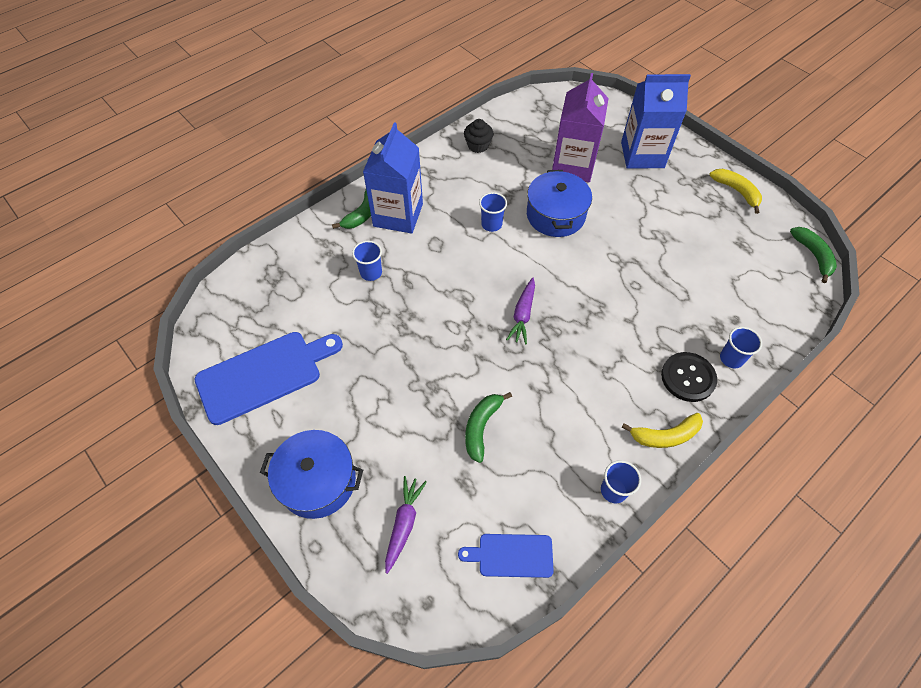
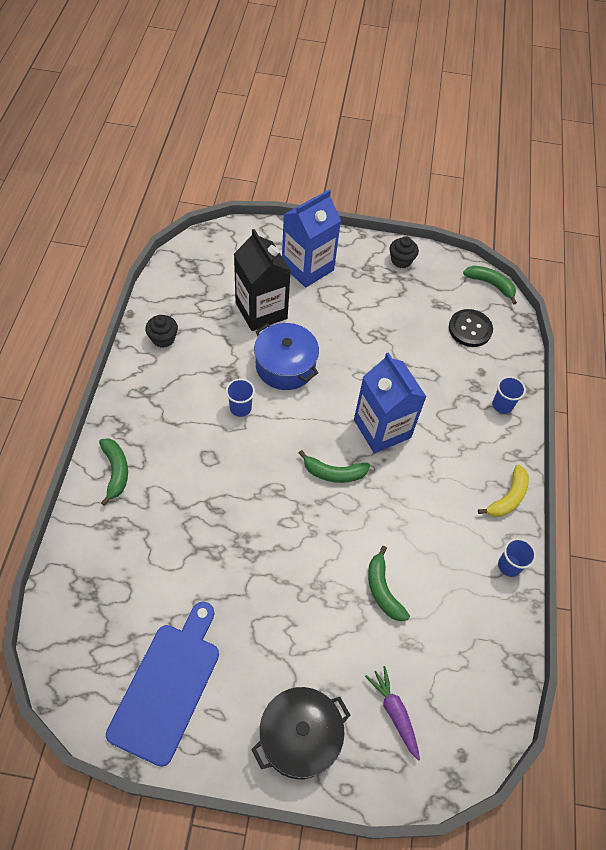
camera: 45 degrees left, 0 degrees up
(317, 481) = (300, 737): blue pot -> black pot
(371, 273) = (176, 523): blue cup -> none
(398, 215) = (150, 452): blue carton -> blue carton (382, 429)
(511, 555) = (485, 670): blue cutting board -> none
(523, 315) = (334, 473): purple carrot -> green banana
(573, 166) = (261, 311): purple carton -> black carton
(688, 378) = (487, 441): black button -> black button (470, 329)
(736, 191) = (401, 260): yellow banana -> black cupcake

